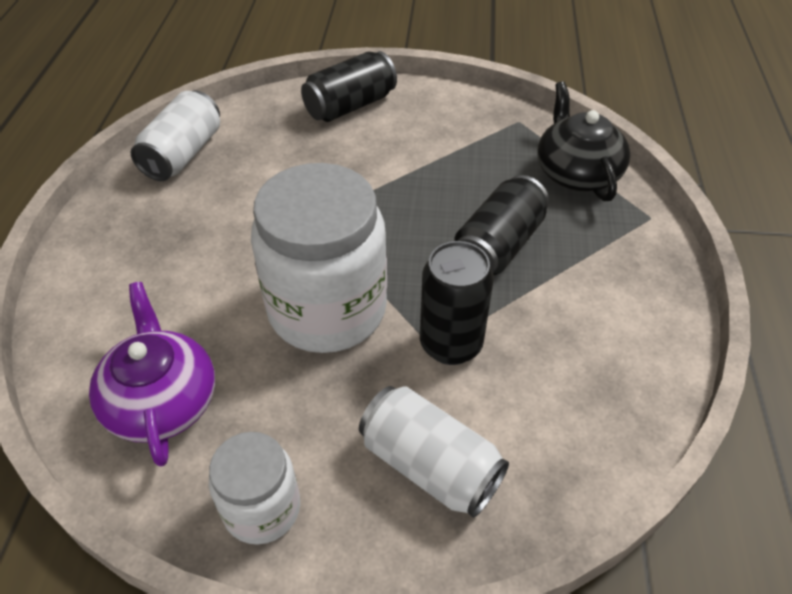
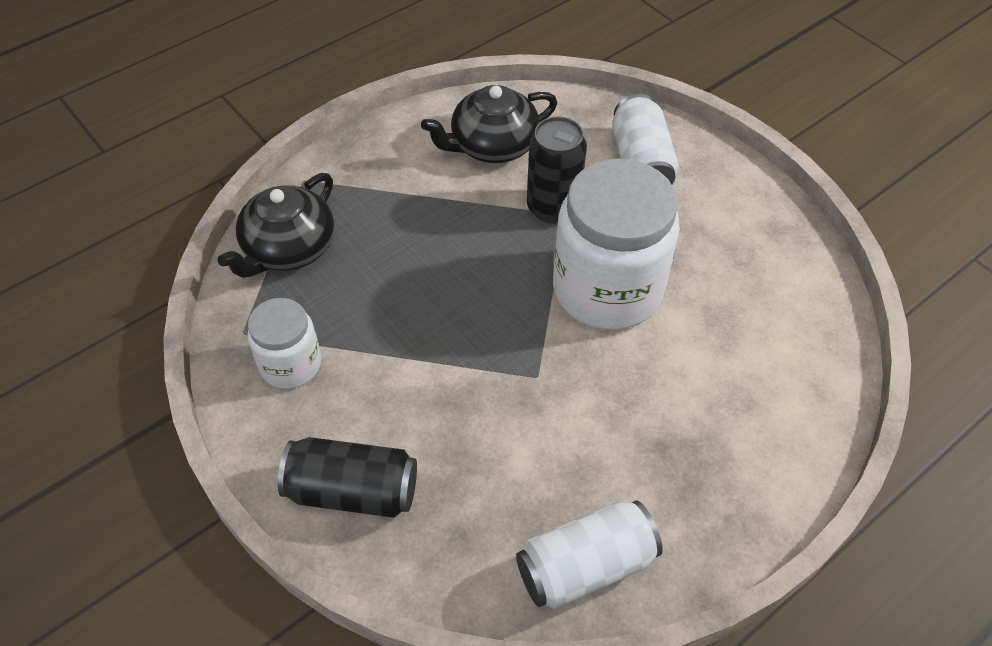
camera: 135 degrees left, 5 degrees up
(162, 401) = (775, 310): purple teapot -> none
(262, 508) = (754, 208): white jar -> white jar (290, 364)
(498, 245) = (432, 242): black can -> none
(579, 362) = (492, 145): none -> black teapot

